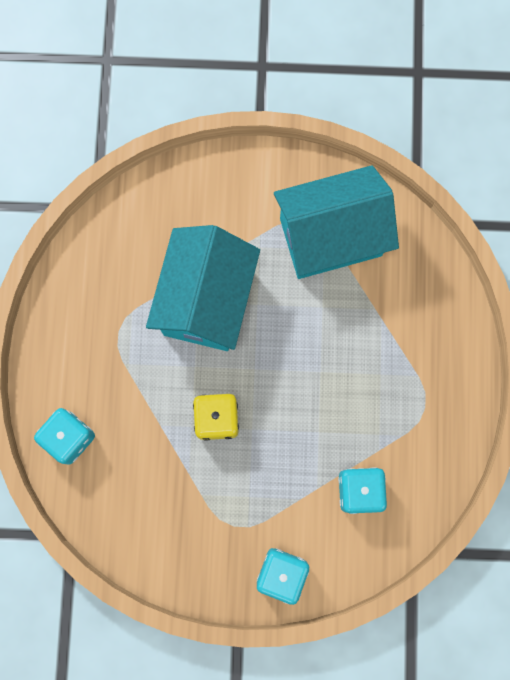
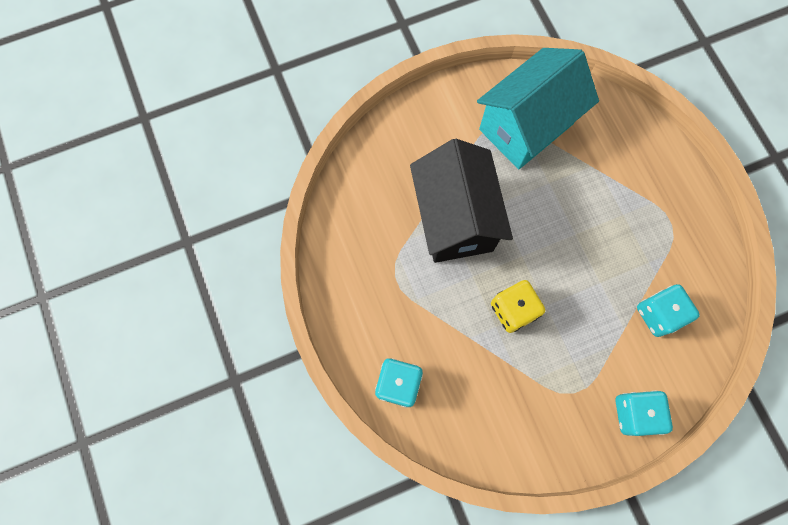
camera: 25 degrees left, 5 degrees down
(206, 301) = (455, 219): turquoise house -> black house

